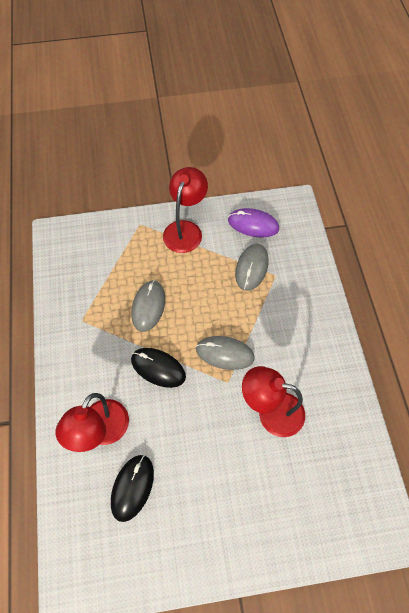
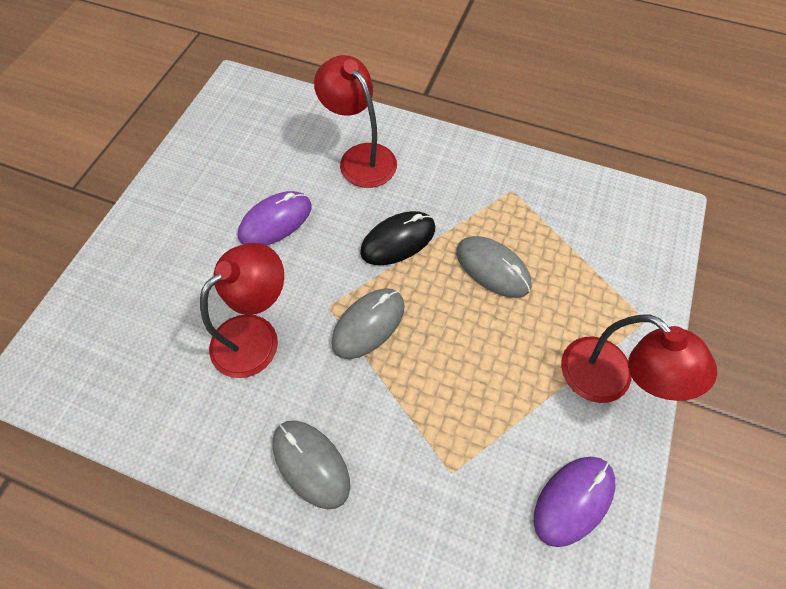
camera: 120 degrees right, 0 degrees up
(132, 487) = (283, 160): black mouse -> none
(187, 456) = (275, 221): none -> purple mouse
(251, 268) = (485, 443): grey mouse -> grey mouse (311, 463)

